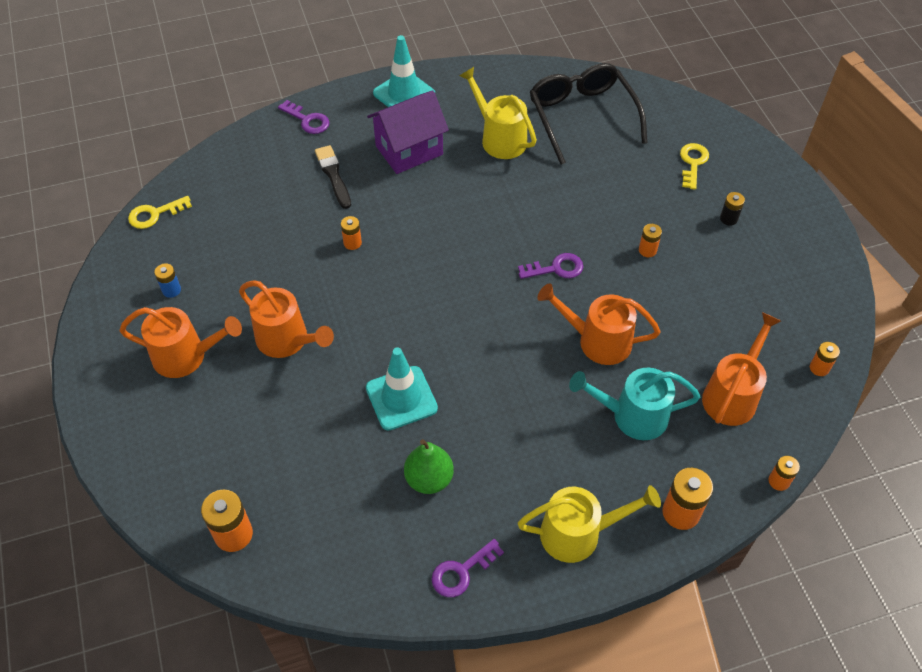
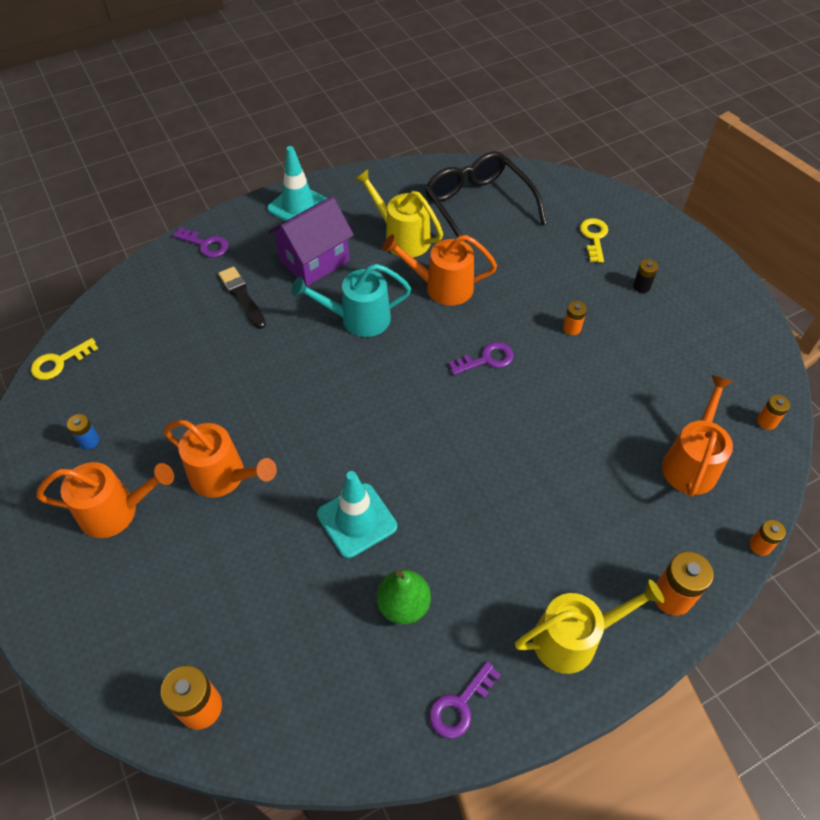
camera: 10 degrees left, 0 degrees up
(352, 243) = (274, 363): orange battery -> none
(597, 341) = (544, 427): orange watering can -> orange watering can (441, 287)
(631, 416) = (597, 500): turquoise watering can -> turquoise watering can (358, 319)

